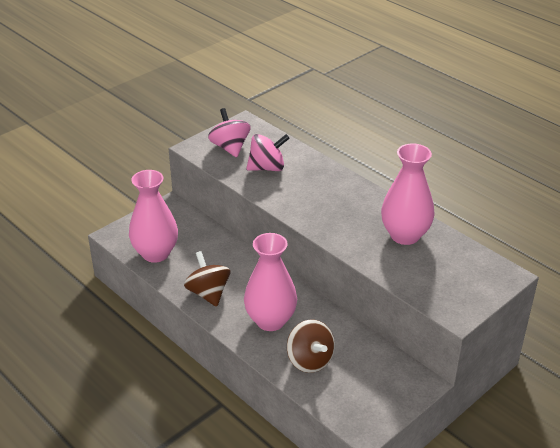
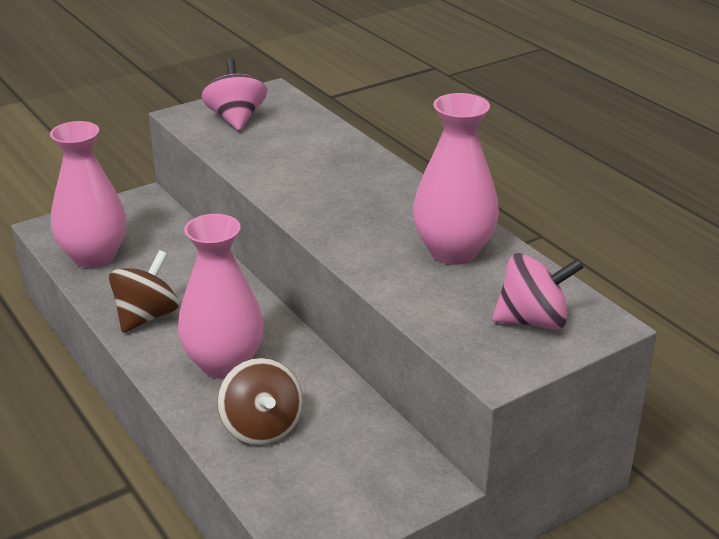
camera: 10 degrees right, 5 degrees down
(208, 293) = (146, 316): brown spinning top -> brown spinning top turned 45 degrees clockwise
(267, 168) = (278, 147): pink spinning top -> pink spinning top (533, 320)

